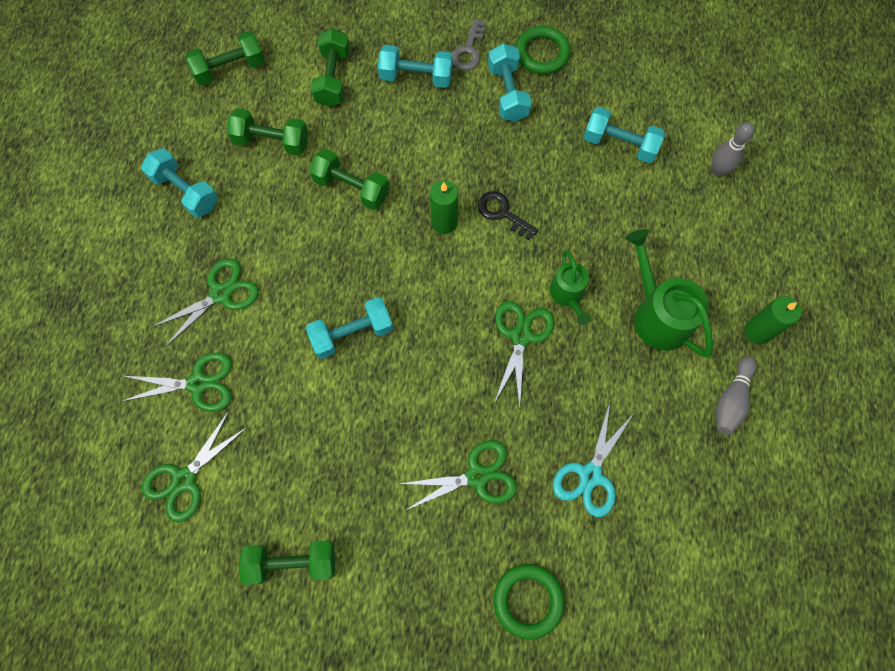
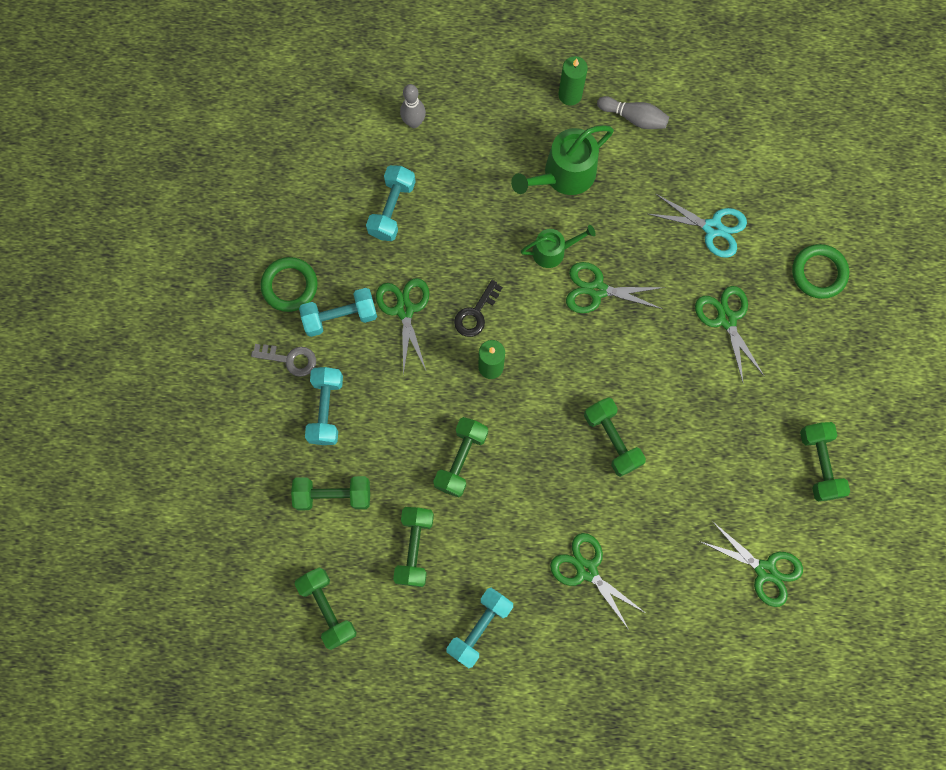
camera: 95 degrees left, 5 degrees up
(198, 383) = (677, 575): green scissors -> green scissors (404, 310)
(352, 333) = (612, 440): turquoise dumbbell -> green dumbbell

